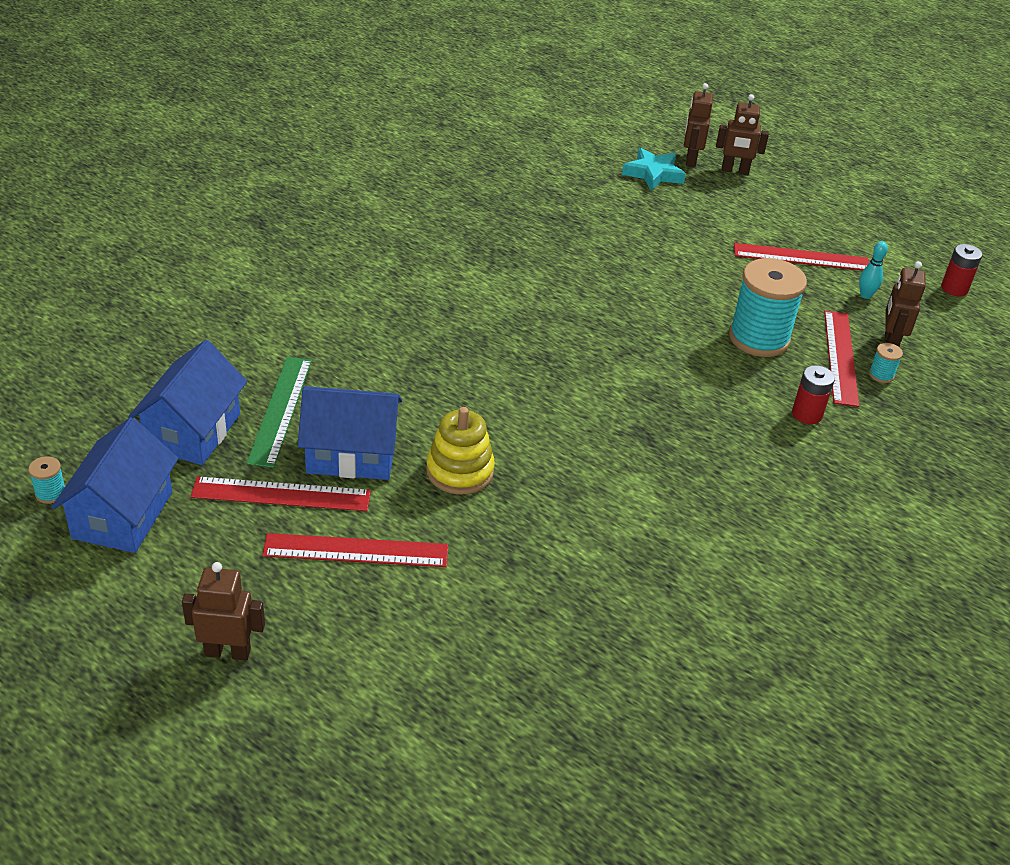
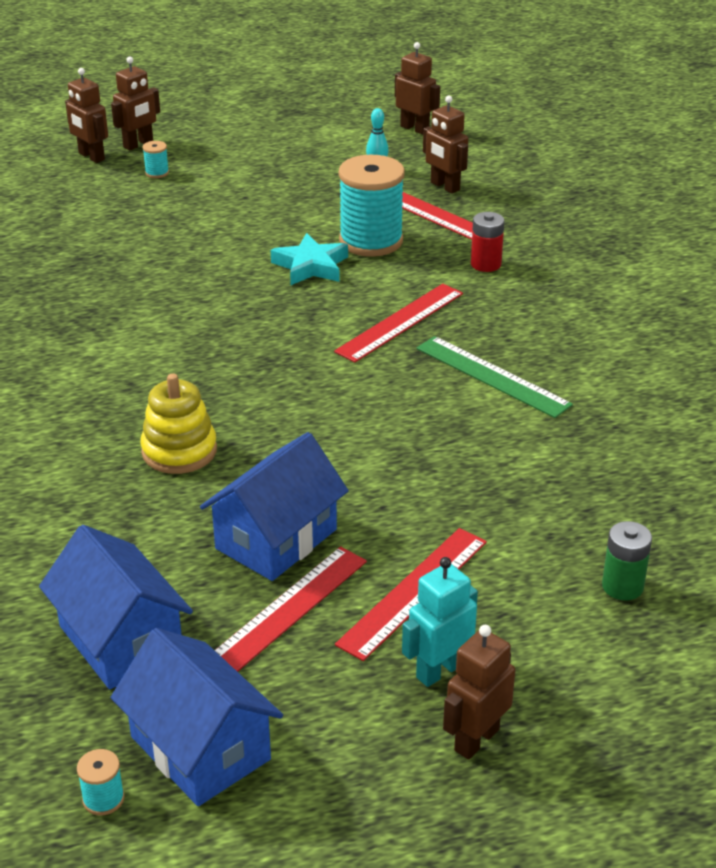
camera: 50 degrees left, 5 degrees down
(281, 410) = (157, 561): green ruler -> green ruler (492, 376)
(284, 601) = (439, 670): none -> turquoise robot
(460, 471) = (368, 479): yellow stacking toy -> yellow stacking toy (179, 451)
(465, 670) = (622, 586): none -> green battery
(653, 174) = (84, 184): turquoise star -> turquoise star (311, 266)
(801, 257) = (295, 172): red ruler -> red ruler (400, 322)
(881, 375) = (477, 209): turquoise spool -> turquoise spool (157, 173)
(954, 288) = (415, 128): red battery -> brown robot

